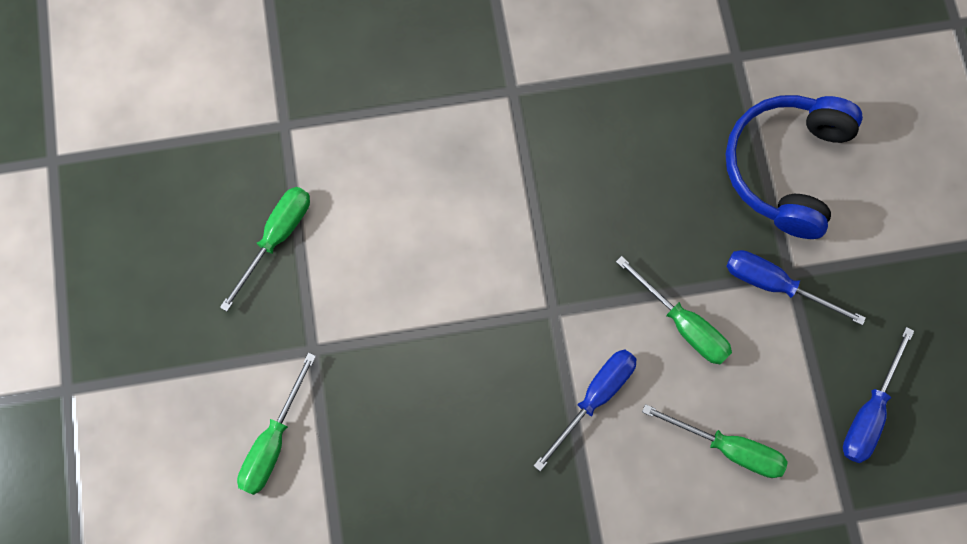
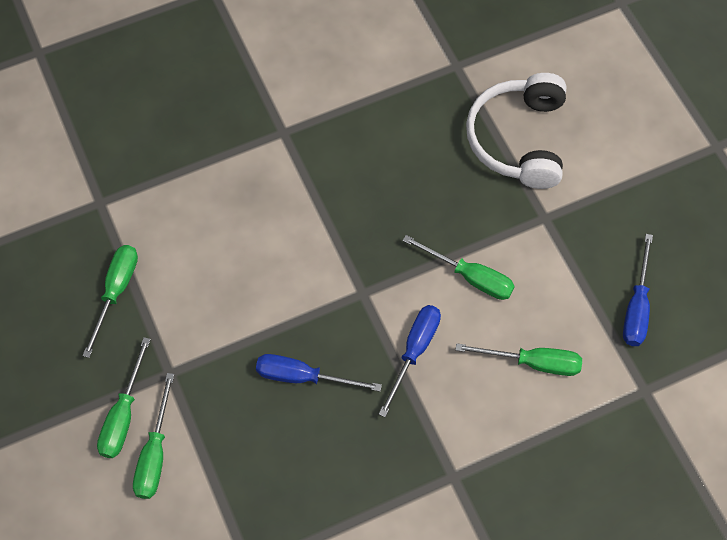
camera: 15 degrees left, 10 degrees down
(250, 386) = (123, 415): none -> green screwdriver
(775, 285) = (535, 229): blue screwdriver -> blue screwdriver (303, 377)
(785, 167) = (518, 139): blue headphones -> white headphones

